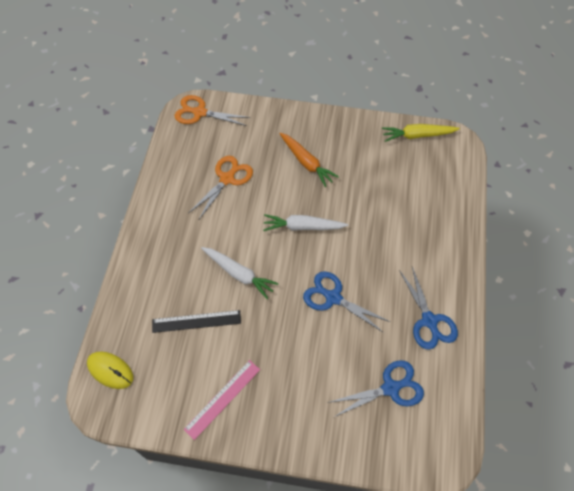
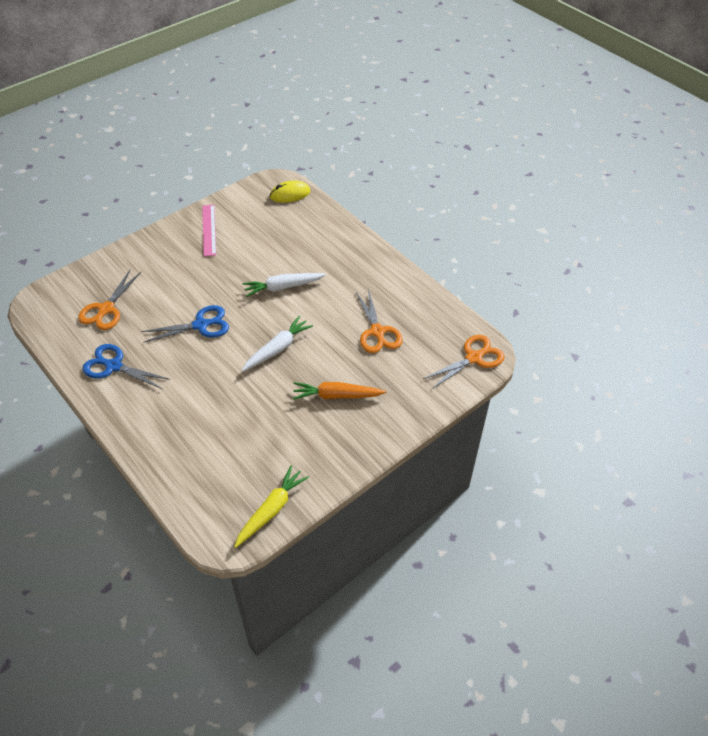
camera: 130 degrees right, 10 degrees down
(196, 321) = (274, 246): black ruler -> none
(390, 388) = (106, 309): blue scissors -> orange scissors

